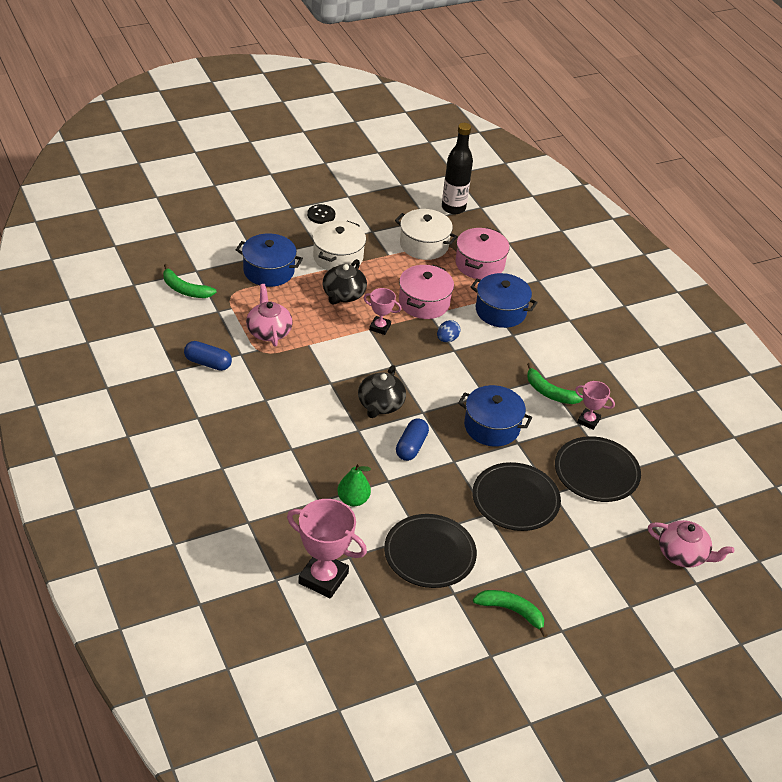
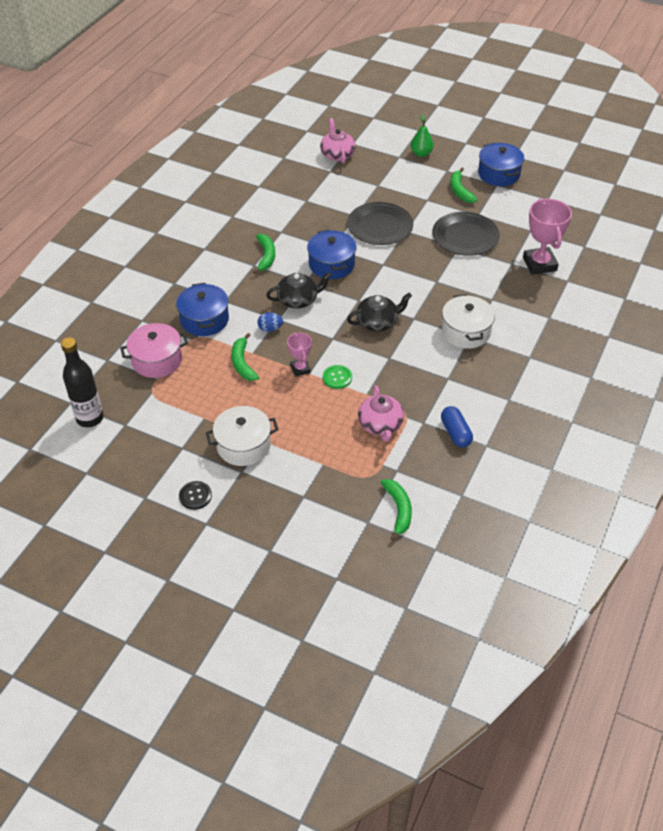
camera: 125 degrees left, 5 degrees up
(268, 271) = (312, 475): blue pot -> blue pot (498, 174)
(269, 331) = (380, 425): pink teapot -> pink teapot turned 45 degrees counterclockwise
(343, 294) = (287, 412): black teapot -> black teapot (298, 300)
(345, 340) = (337, 377): none -> green button
(353, 500) = (471, 286): green pear -> green pear (421, 154)
(411, 447) = (395, 287): blue capsule -> none
(424, 245) = (166, 405): white pot -> white pot (465, 332)
(424, 302) = (242, 363): pink pot -> green banana
(588, 421) = (272, 229): pink trophy -> none
(596, 472) = (314, 207): black plate -> none

